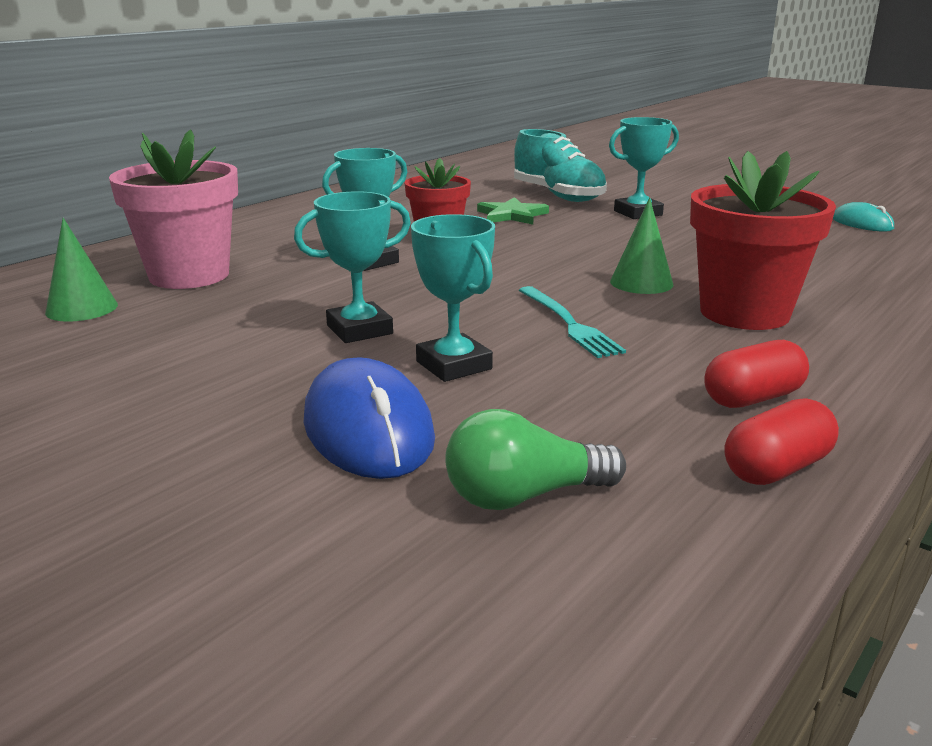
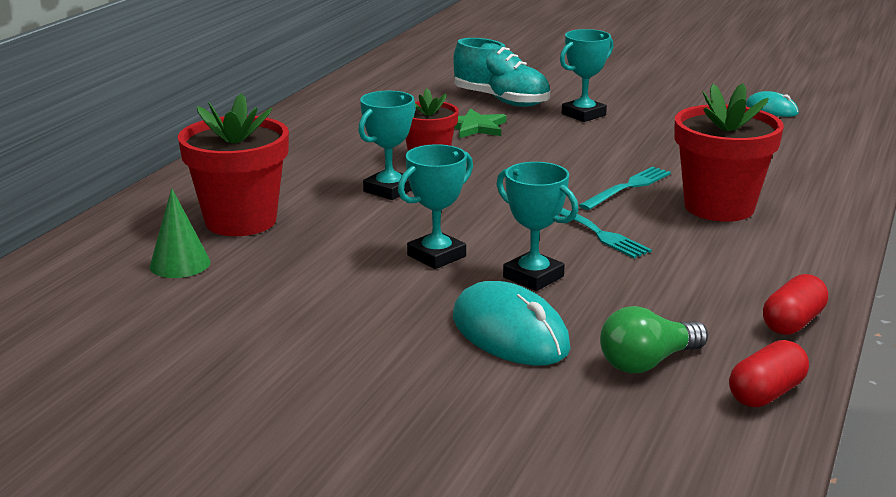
camera: 15 degrees left, 0 degrees up
(189, 275) = (241, 221): pink flower pot -> red flower pot
(368, 428) = (510, 333): blue mouse -> turquoise mouse
(641, 283) = (627, 188): green cone -> turquoise fork
(752, 398) = (756, 276): red capsule -> red capsule (766, 393)

